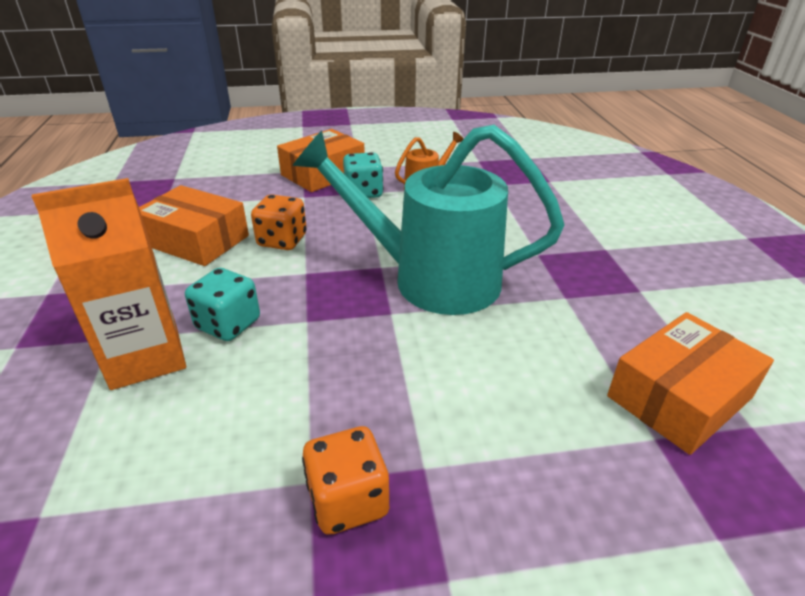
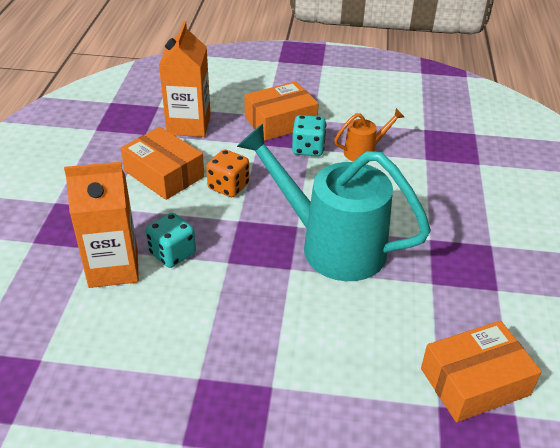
camera: 15 degrees right, 5 degrees up
(216, 190) = (189, 125): none -> orange carton
(348, 500) = (218, 395): orange dice -> none

